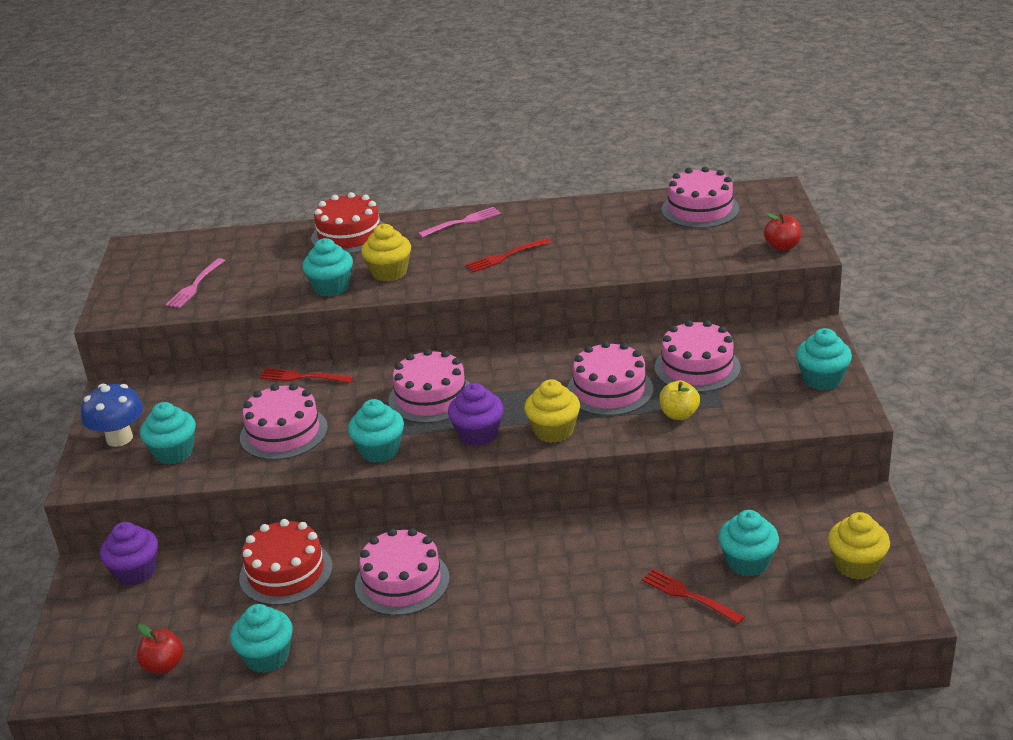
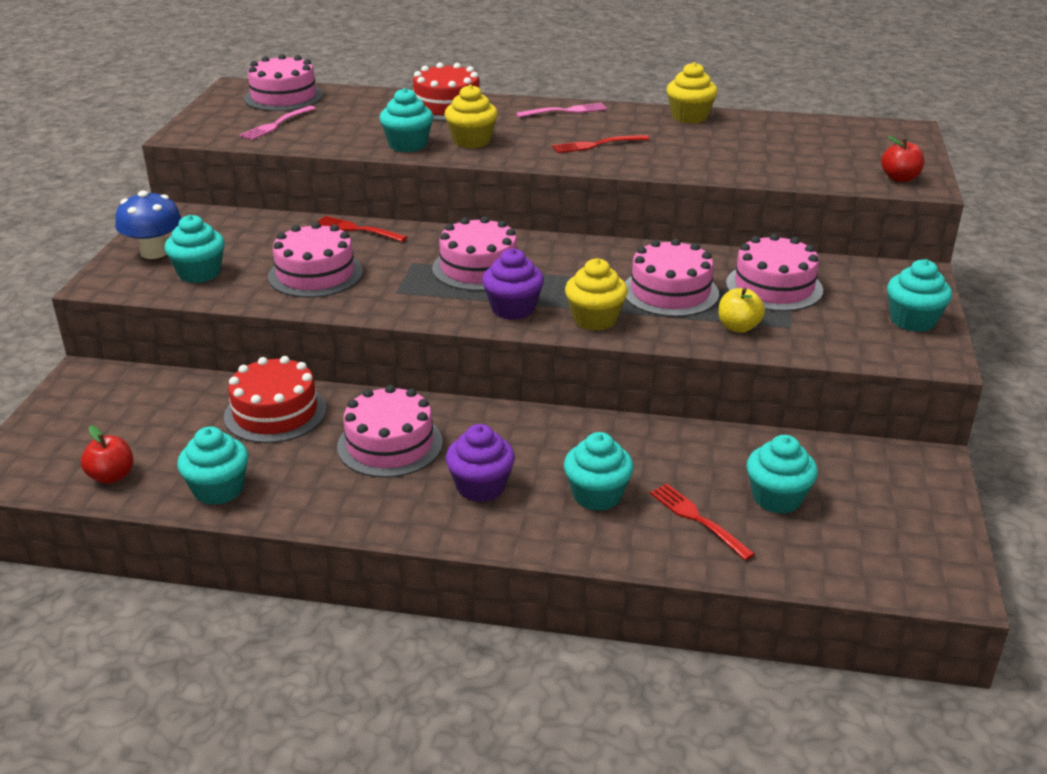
camera: 10 degrees right, 0 degrees up
(136, 572) = (129, 384): purple cupcake -> purple cupcake (481, 487)
(379, 450) = (404, 306): turquoise cupcake -> turquoise cupcake (597, 495)
(700, 209) = (819, 134): pink cake -> pink cake (283, 97)
(856, 565) = (905, 525): yellow cupcake -> yellow cupcake (689, 117)

